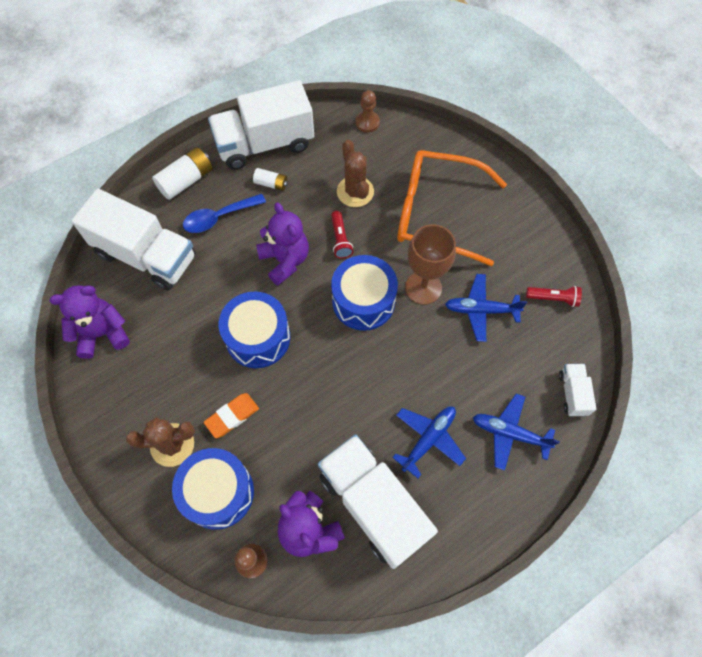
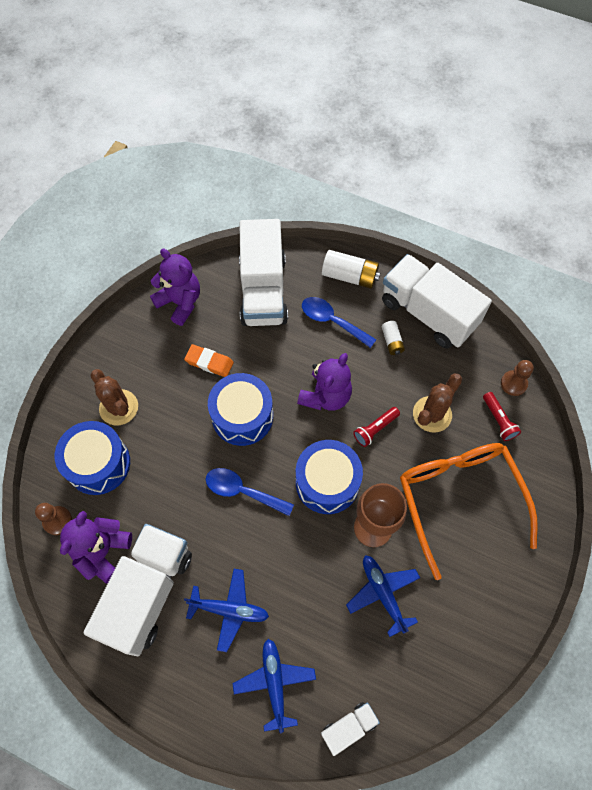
camera: 60 degrees right, 0 degrees up
(232, 416) = (164, 437): orange eraser -> orange eraser (209, 362)
(328, 374) = (242, 491): none -> blue spoon
(553, 299) = (439, 659): red flashlight -> red flashlight (498, 420)

